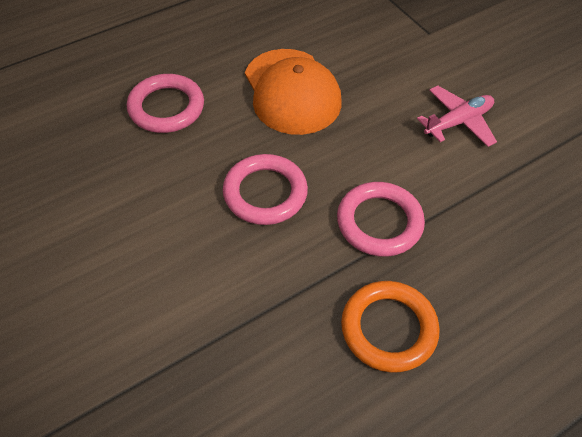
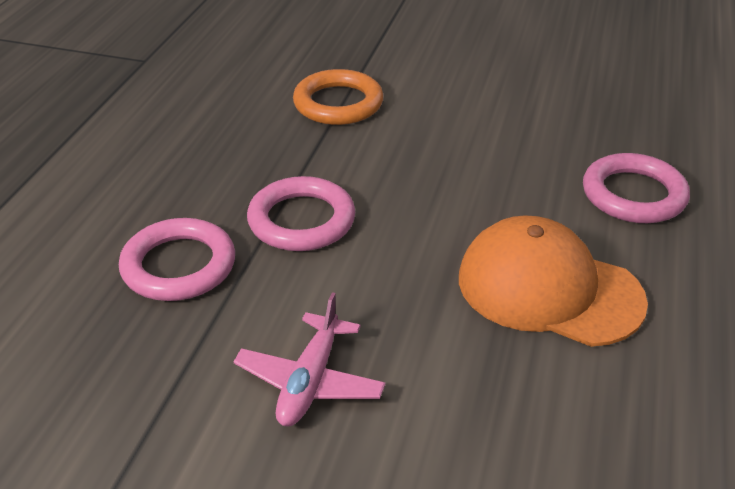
camera: 140 degrees right, 15 degrees down
(265, 193) = (434, 184): pink ring -> pink ring (179, 266)
(388, 329) = (222, 158): orange ring -> orange ring (338, 103)

